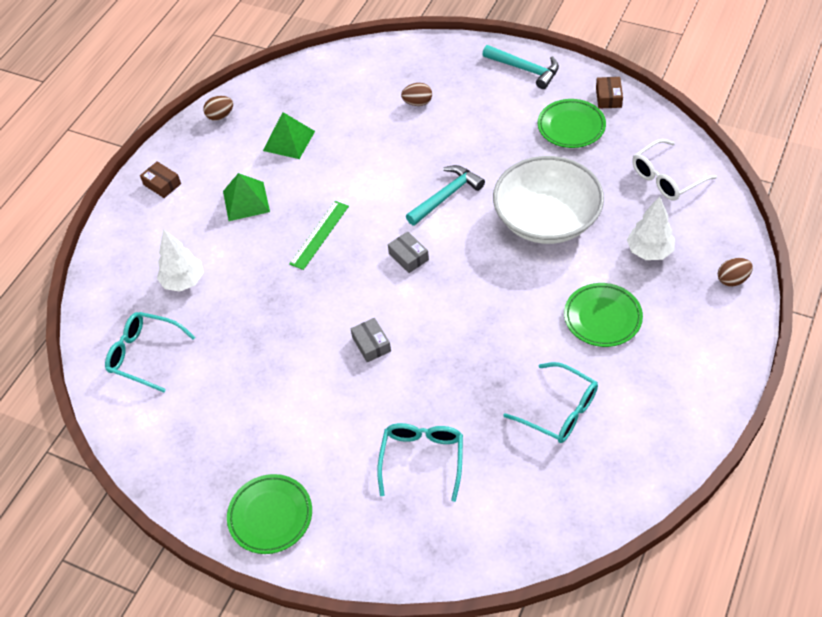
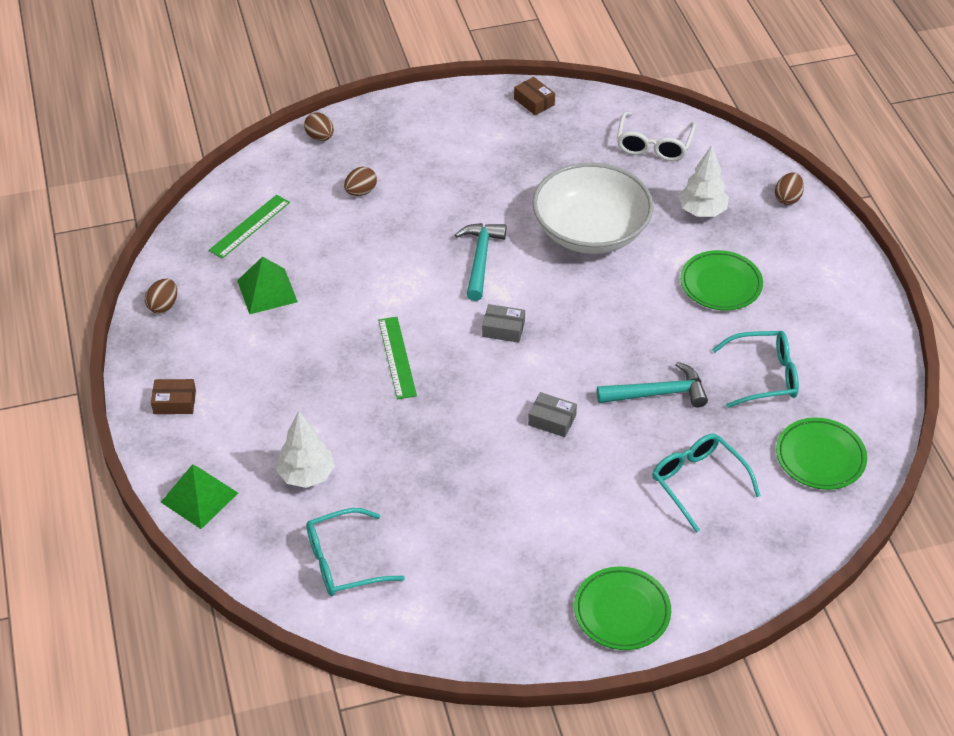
camera: 45 degrees left, 5 degrees down
(246, 201) = (286, 368): green pyramid -> green pyramid (199, 497)
(324, 90) = (250, 226): none -> green ruler
(431, 50) = (320, 137): none -> brown egg
(525, 69) = (432, 113): turquoise hammer -> turquoise hammer (658, 393)
(571, 127) = (528, 143): green plate -> green plate (820, 457)

